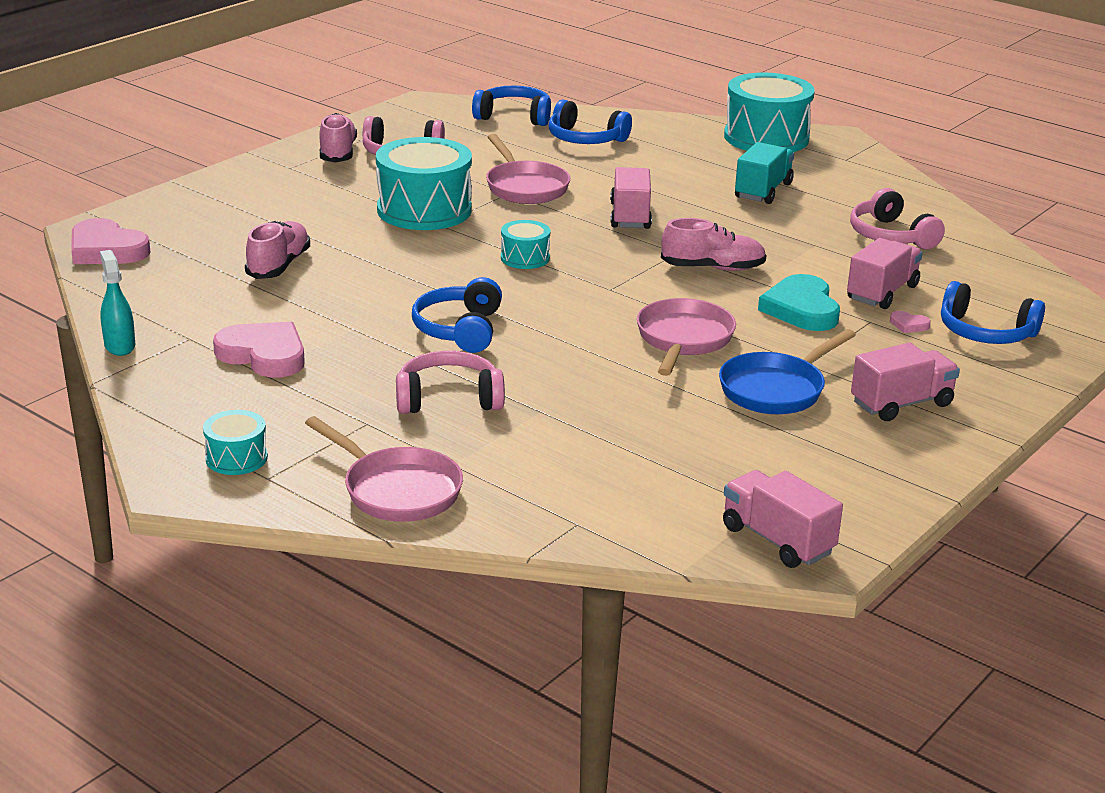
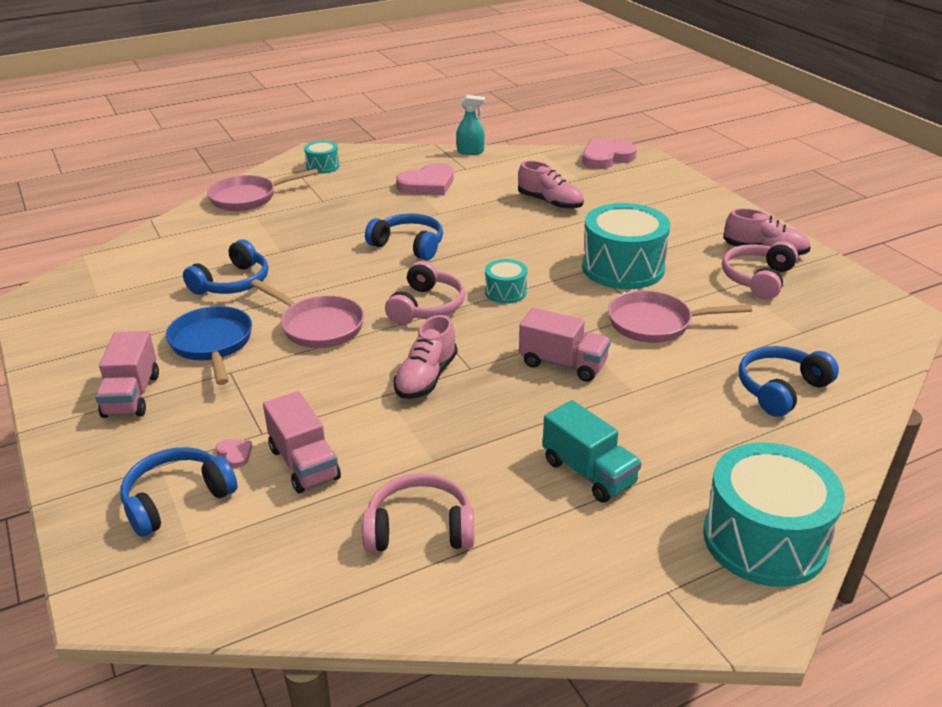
camera: 115 degrees right, 5 degrees up
(448, 399) = (325, 226): pink headphones -> pink headphones (426, 306)
(514, 117) = (858, 359): blue headphones -> blue headphones (232, 283)
(777, 540) = (66, 290): pink truck -> none
(801, 309) = (315, 401): turquoise heart -> none
(908, 325) = (235, 454): pink heart -> pink heart turned 90 degrees clockwise

